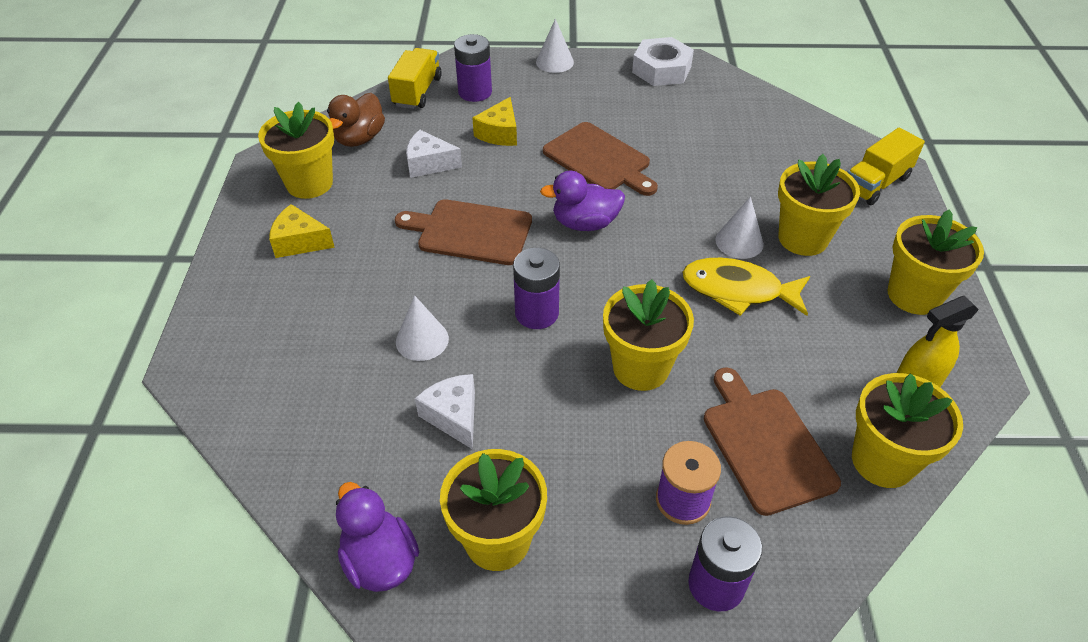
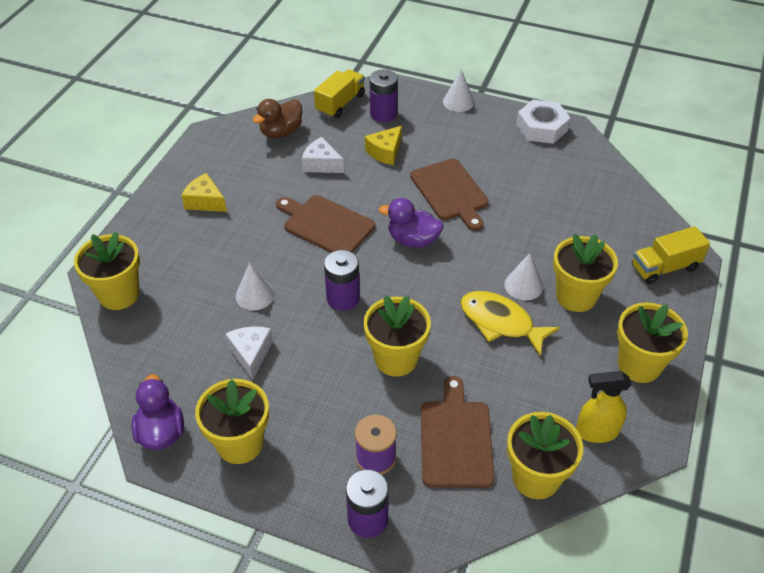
camera: 20 degrees right, 0 degrees up
(309, 183) = (231, 159): yellow flower pot -> yellow flower pot (119, 294)

